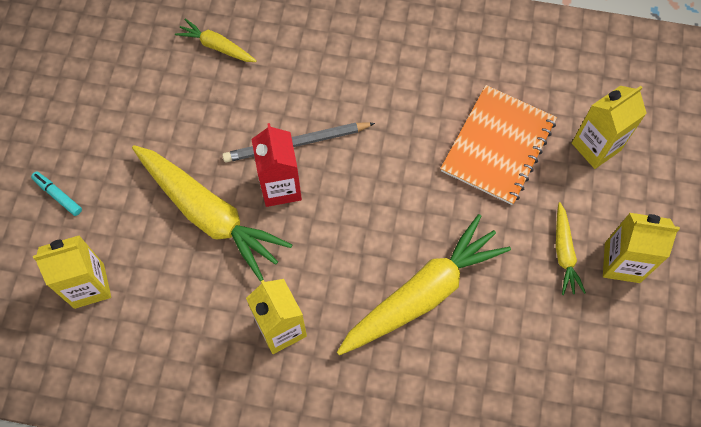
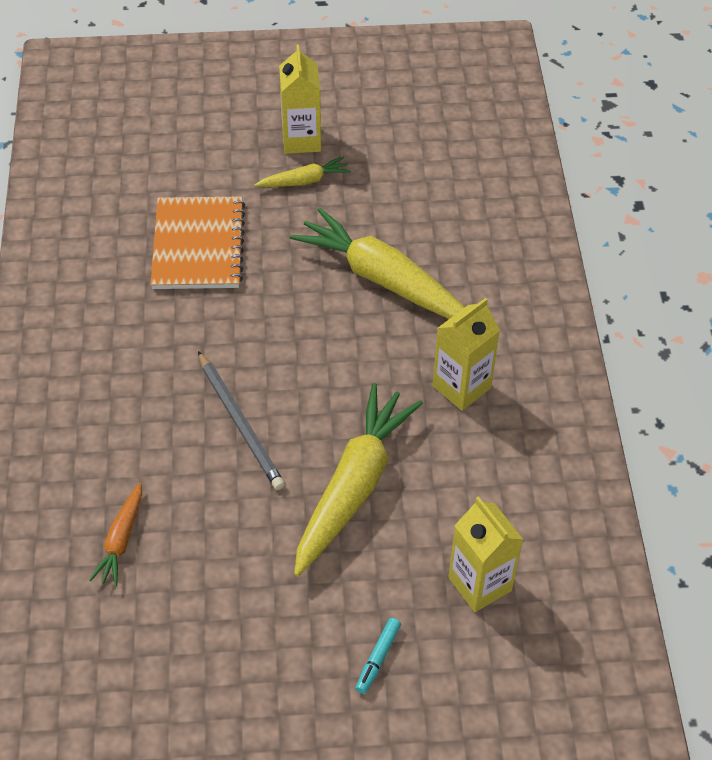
camera: 105 degrees left, 15 degrees down
(217, 46) = (121, 540): yellow carrot -> orange carrot
(280, 187) = (300, 425): red carton -> none
(498, 146) = (198, 245): orange notebook -> orange notebook turned 75 degrees clockwise
(596, 146) = (180, 171): yellow carton -> none

